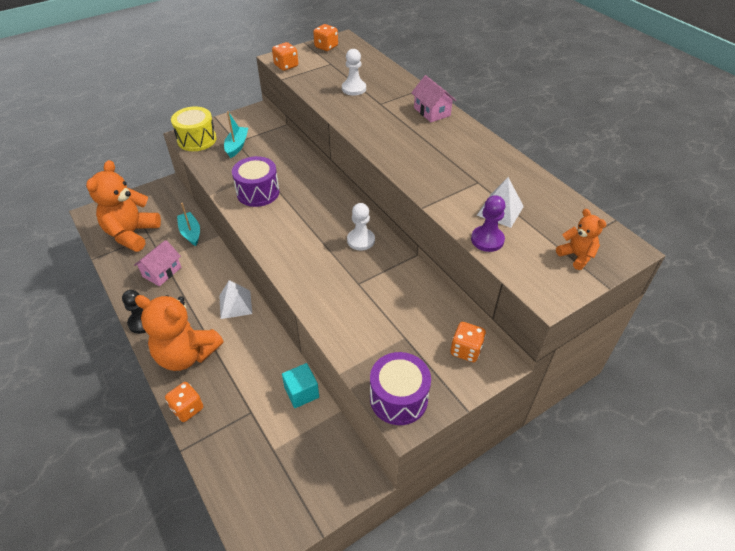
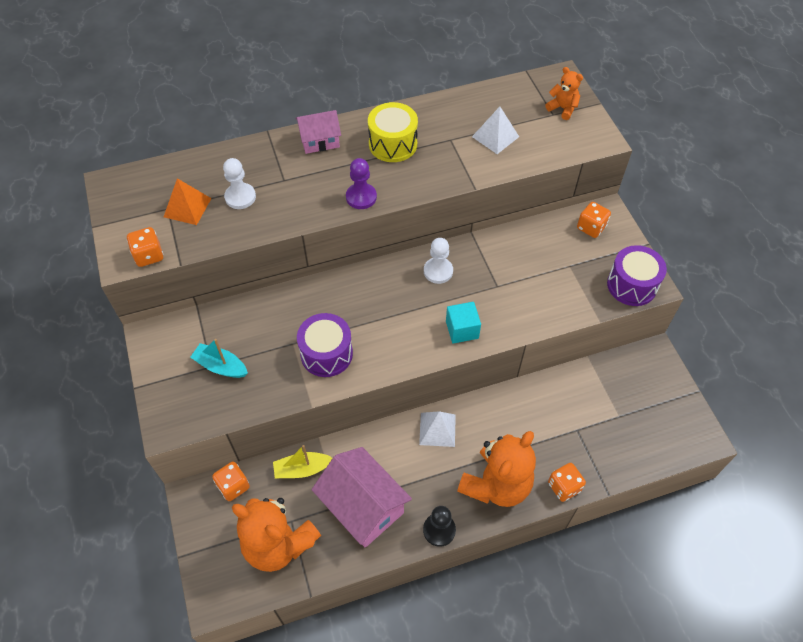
camera: 75 degrees left, 10 degrees up
(162, 272) = (363, 506): pink house -> pink house, size x1.72
(190, 233) = (302, 469): turquoise boat -> yellow boat
(197, 139) = (184, 413): yellow drum -> yellow drum (393, 144)
(301, 392) = (563, 383): turquoise cube -> turquoise cube (462, 329)
(326, 47) = (121, 205): orange dice -> orange dice (233, 486)
(334, 70) = (187, 207): none -> orange pyramid
(487, 240) = (531, 156): purple pawn -> purple pawn (361, 197)
(576, 256) = (562, 108): orange teddy bear -> orange teddy bear turned 60 degrees clockwise

